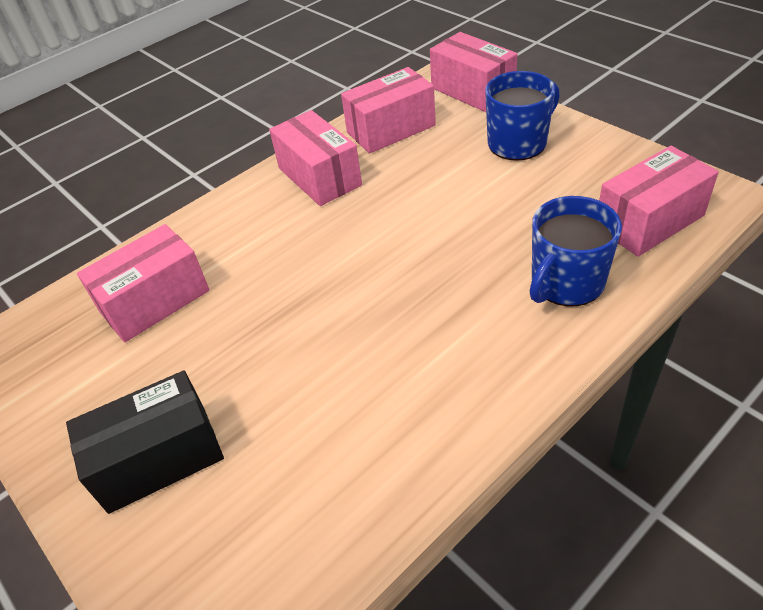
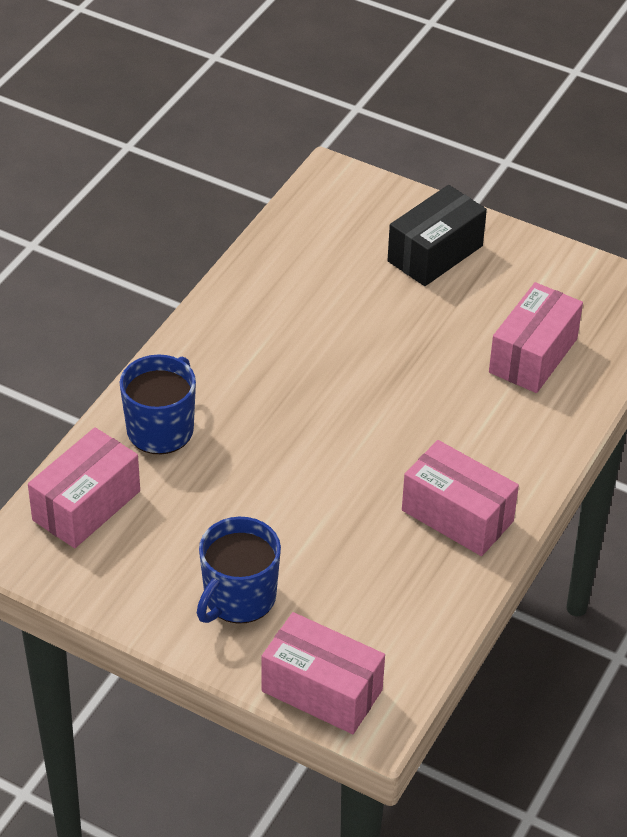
camera: 155 degrees right, 0 degrees up
(391, 129) = (406, 602): pink box -> none

